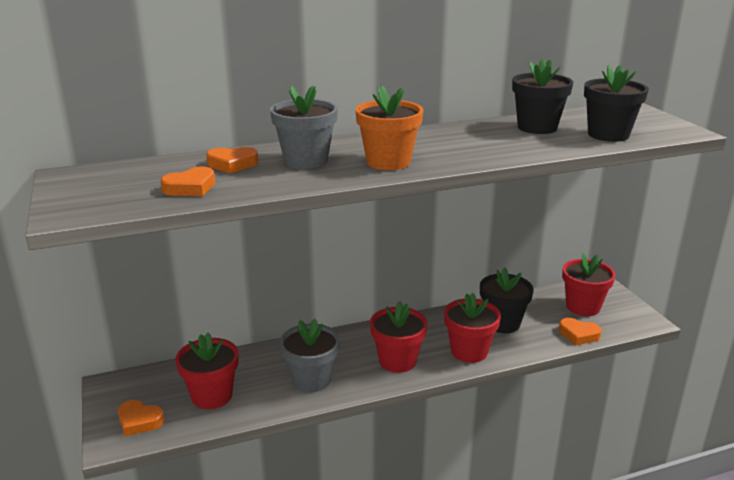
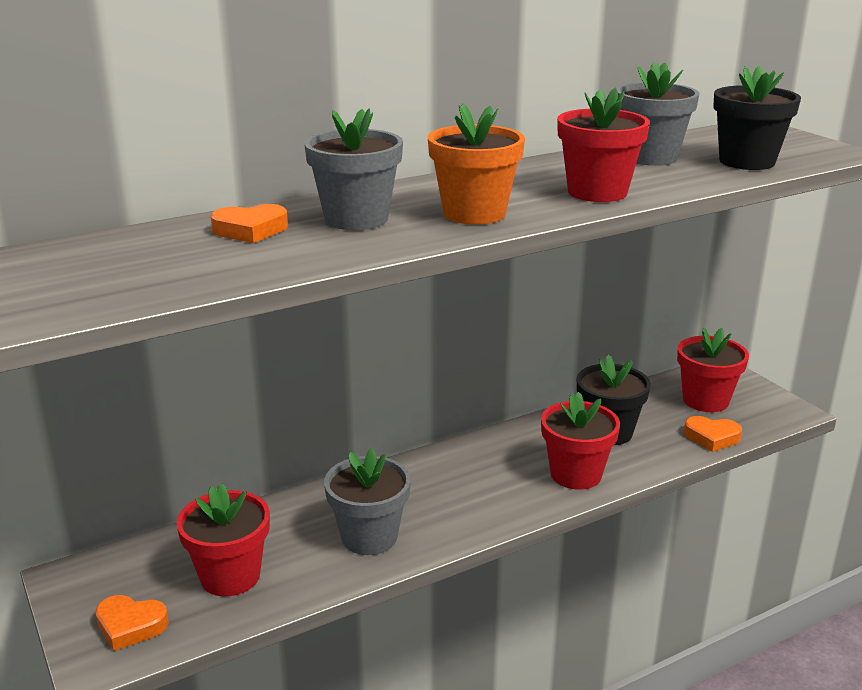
camera: 10 degrees left, 0 degrees up
(190, 187) = (204, 266): orange heart -> none
(397, 361) = (482, 497): red flower pot -> red flower pot (597, 192)
(537, 127) = (650, 157): black flower pot -> grey flower pot

